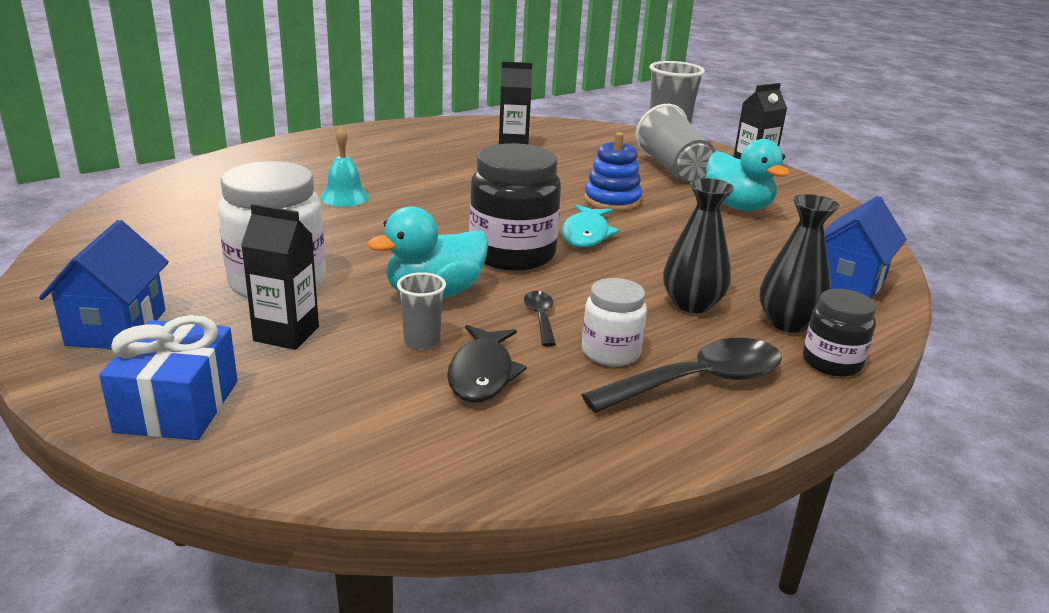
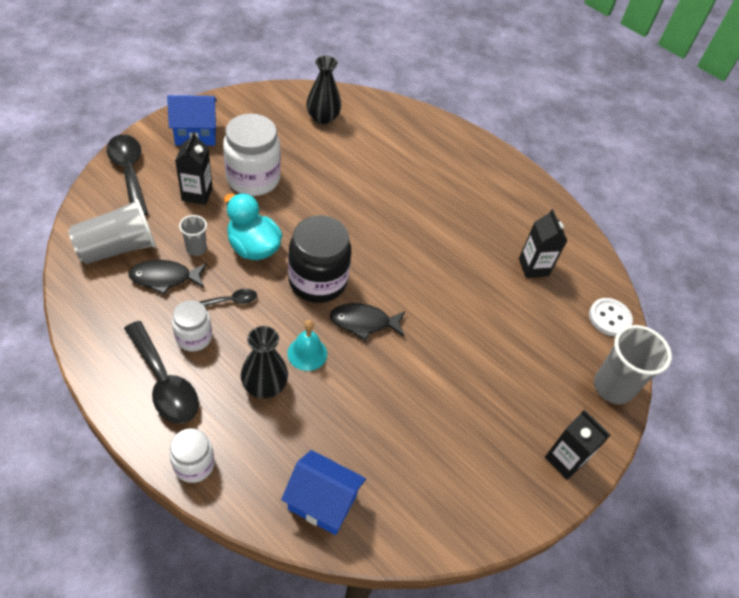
camera: 75 degrees right, 25 degrees up
(177, 406) = (129, 172): blue gift -> black spoon
(344, 197) = (383, 184): turquoise bell -> turquoise bell (307, 353)
(585, 129) = (609, 318): none -> white button
(586, 234) = (364, 322): turquoise fish -> black fish
(612, 201) = (436, 339): blue stacking toy -> none
(673, 169) = (533, 388): grey cup -> grey cup (117, 248)
(738, 206) = (460, 435): turquoise duck -> none
(788, 323) = (246, 445): black vase -> black vase (323, 117)
(831, 362) = (194, 464): black jar -> white jar

